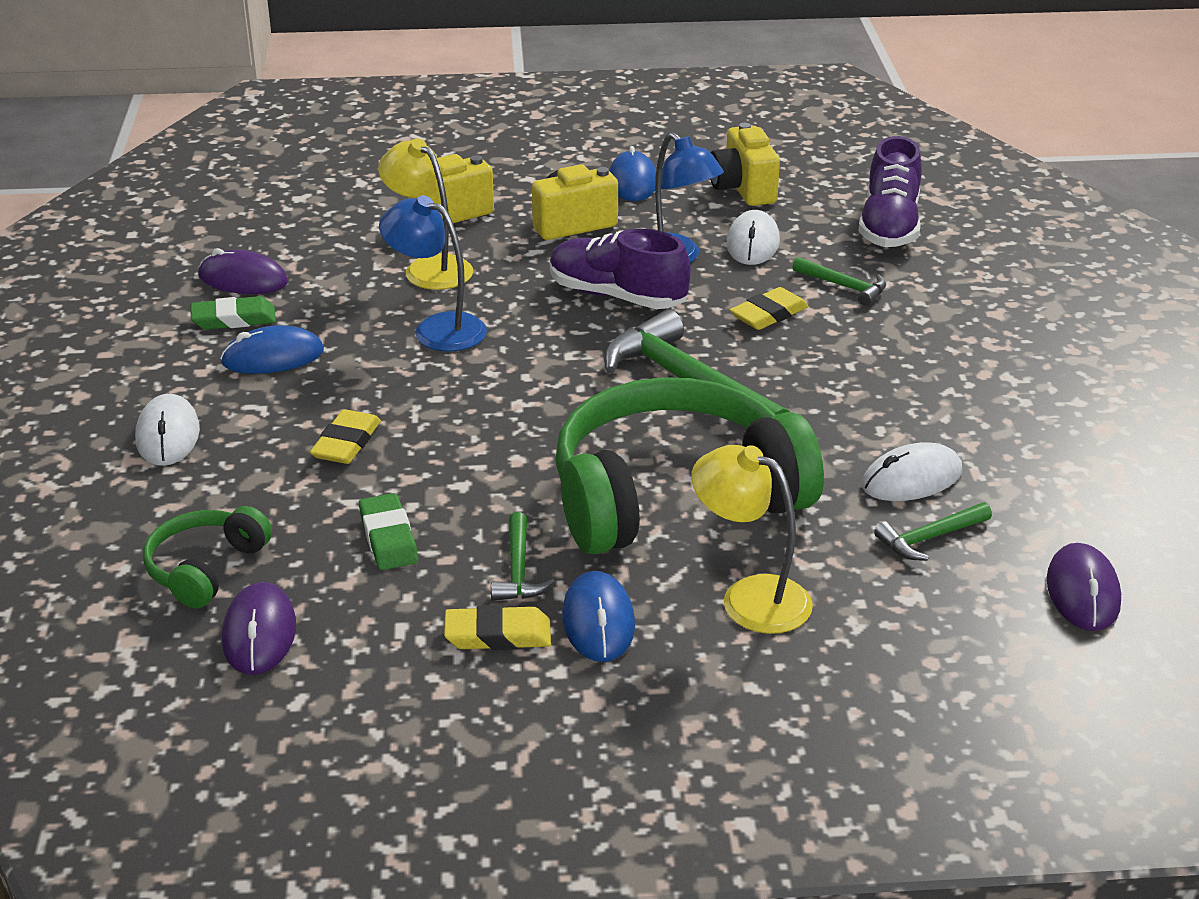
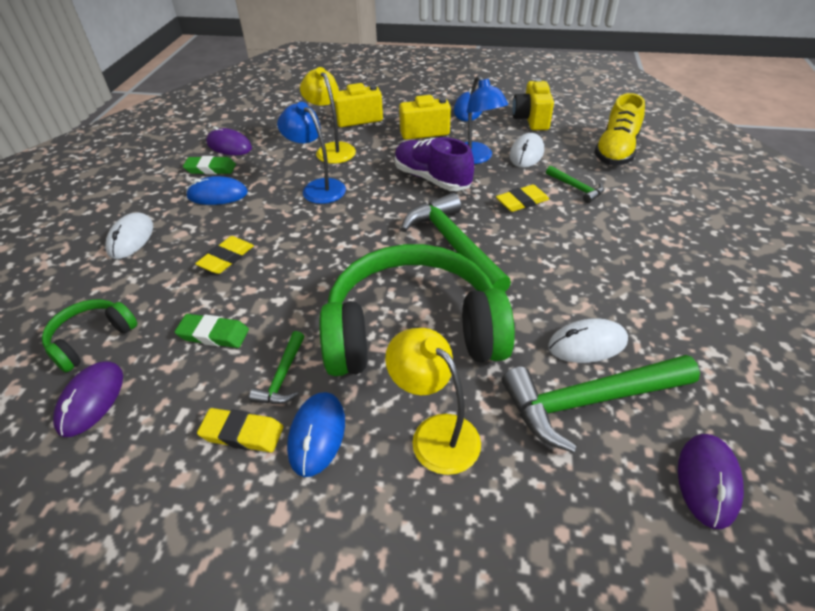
camera: 15 degrees right, 10 degrees up
(388, 537) = (213, 334): green eraser -> green eraser turned 75 degrees counterclockwise
(889, 226) = (615, 151): purple shoe -> yellow shoe
(929, 538) = (589, 401): green hammer -> green hammer, size x2.04

